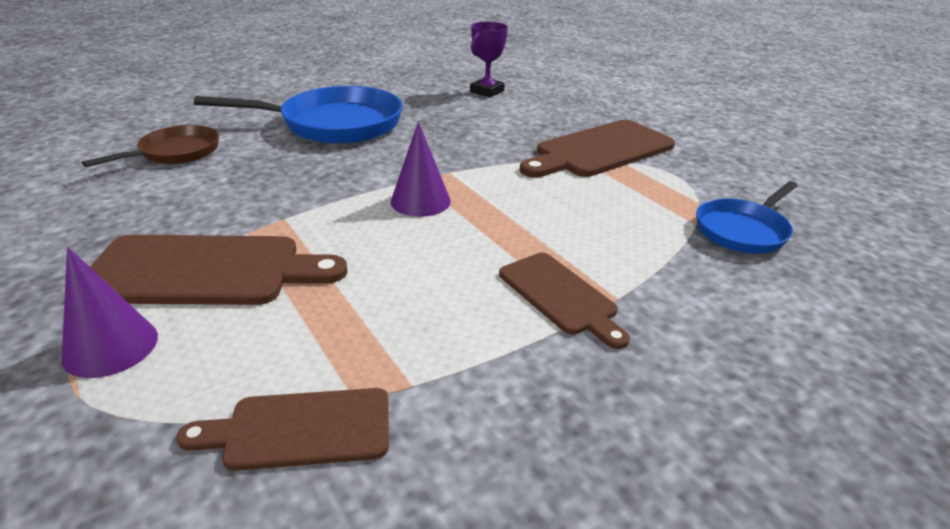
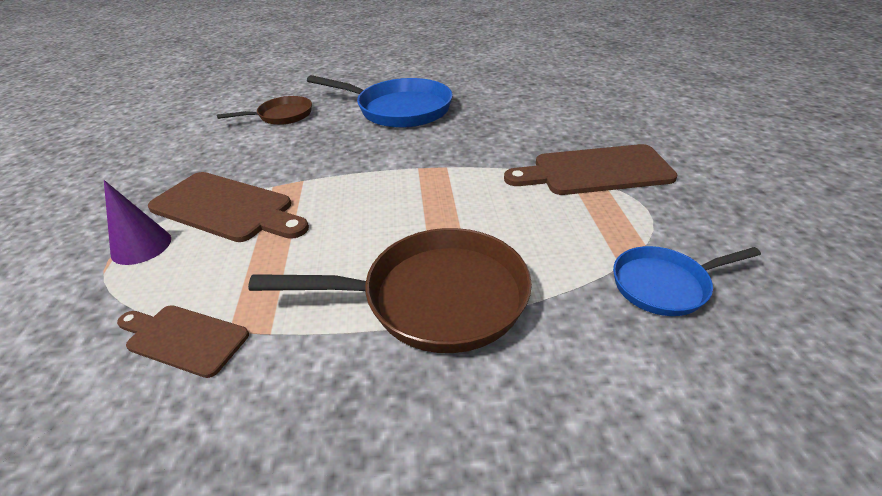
camera: 30 degrees right, 5 degrees up
(420, 201) = (403, 187): purple cone -> none
(487, 91) = (544, 96): purple trophy -> none
(560, 296) = (434, 298): brown cutting board -> brown pan

